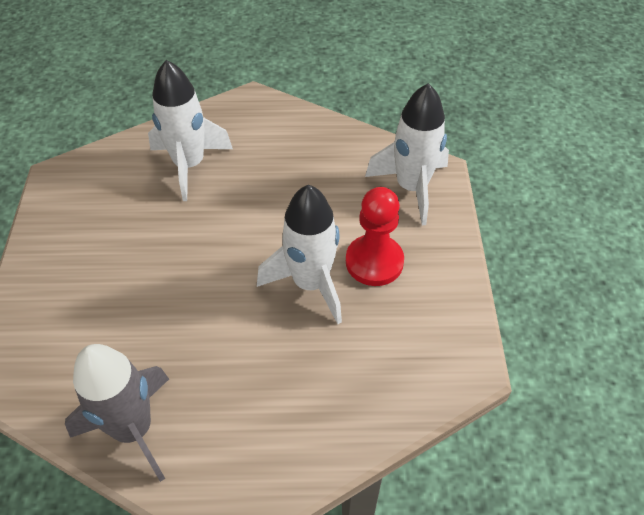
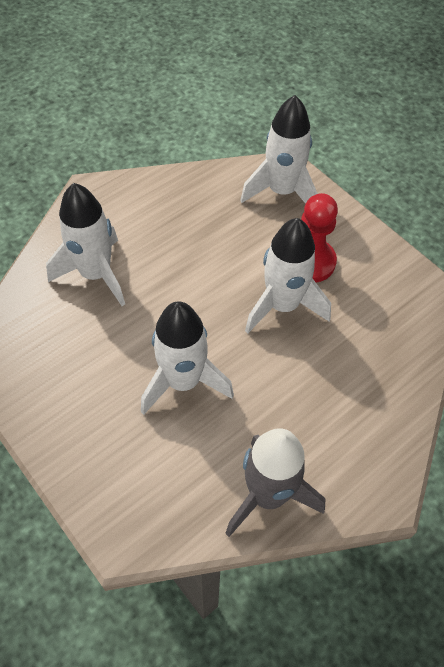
camera: 40 degrees left, 5 degrees up
(166, 290) = (183, 381): none -> white rocket

